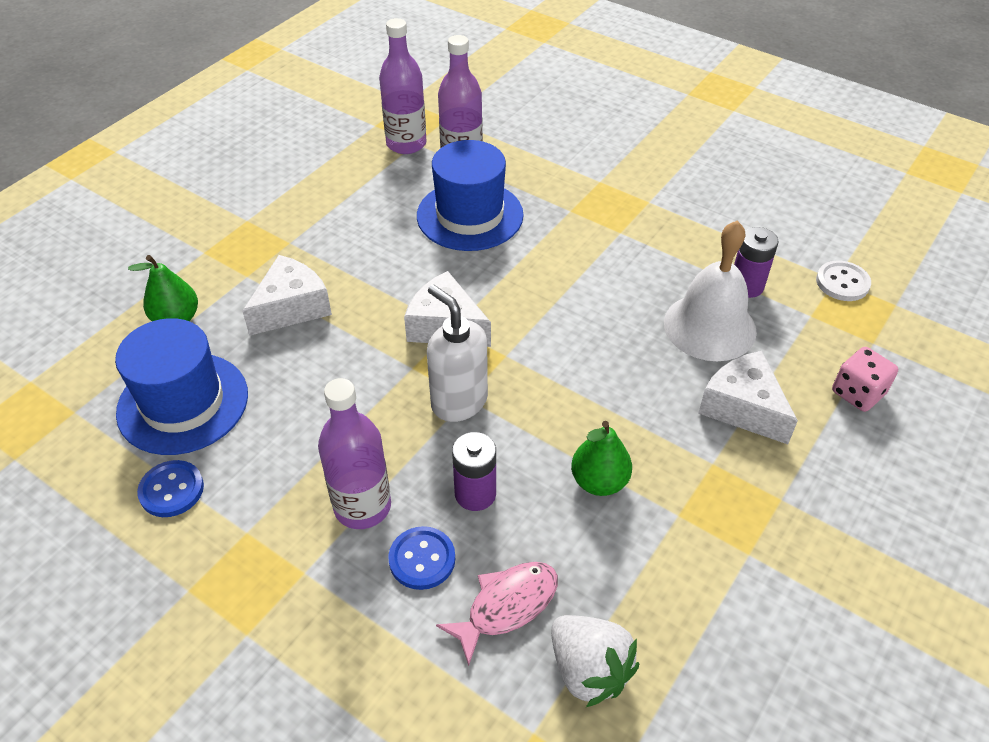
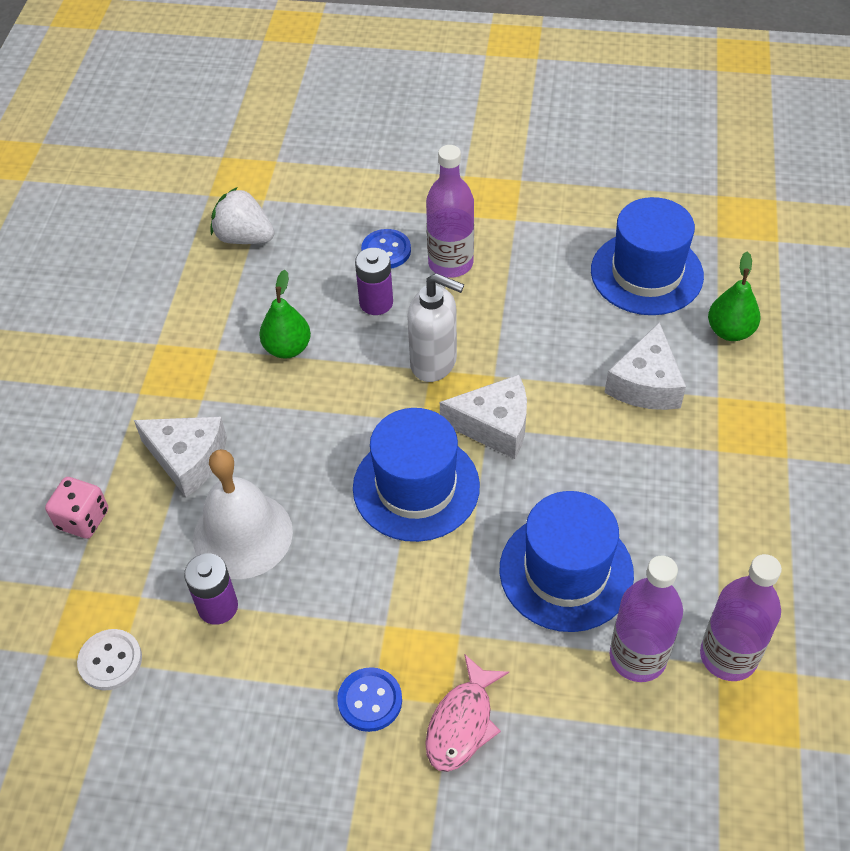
camera: 155 degrees right, 5 degrees up
(171, 490) = (590, 220): blue button -> blue button (370, 700)
(506, 606) = (313, 248): pink fish -> pink fish (462, 723)
(544, 306) = (416, 487): none -> blue hat

